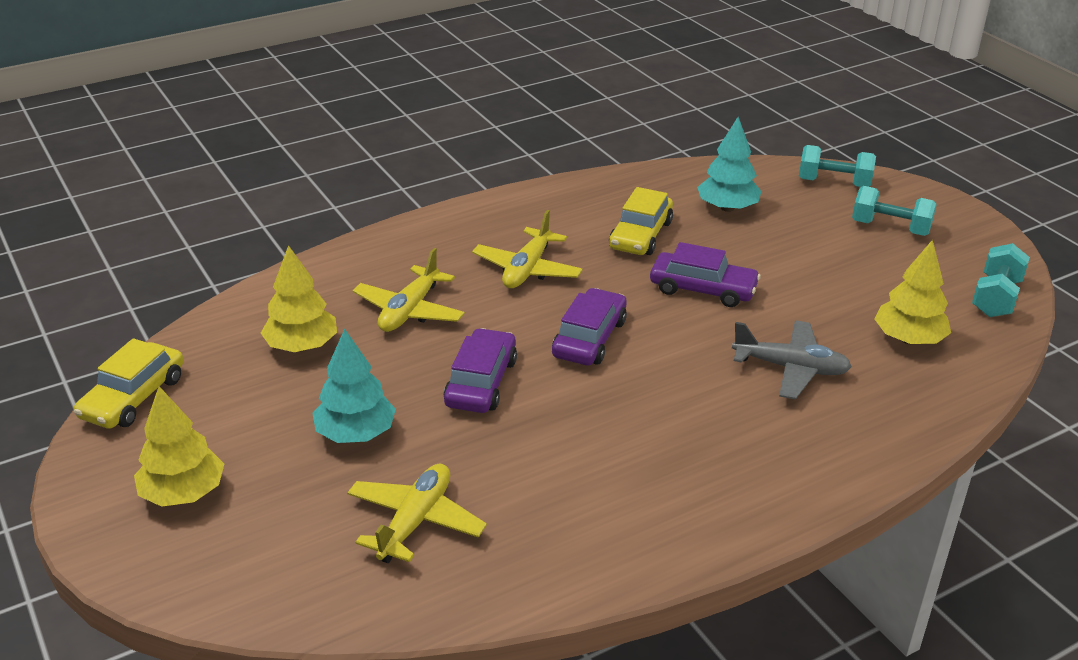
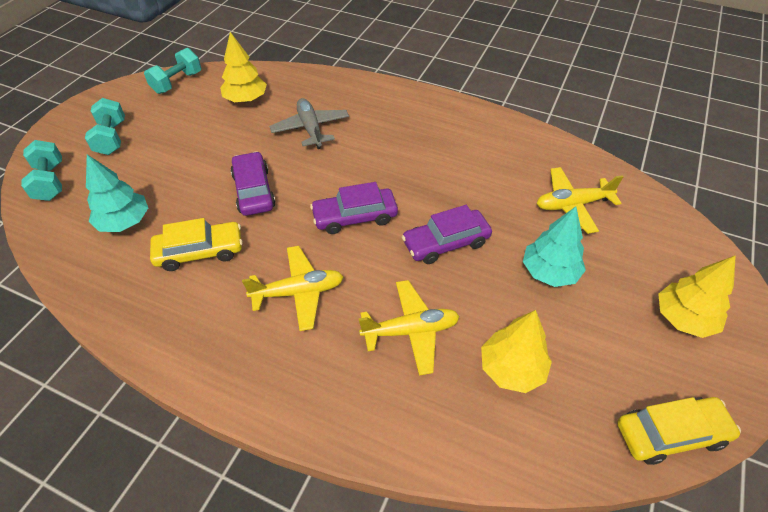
camera: 125 degrees left, 15 degrees up
(996, 298) = (177, 82): turquoise dumbbell -> turquoise dumbbell turned 45 degrees counterclockwise

